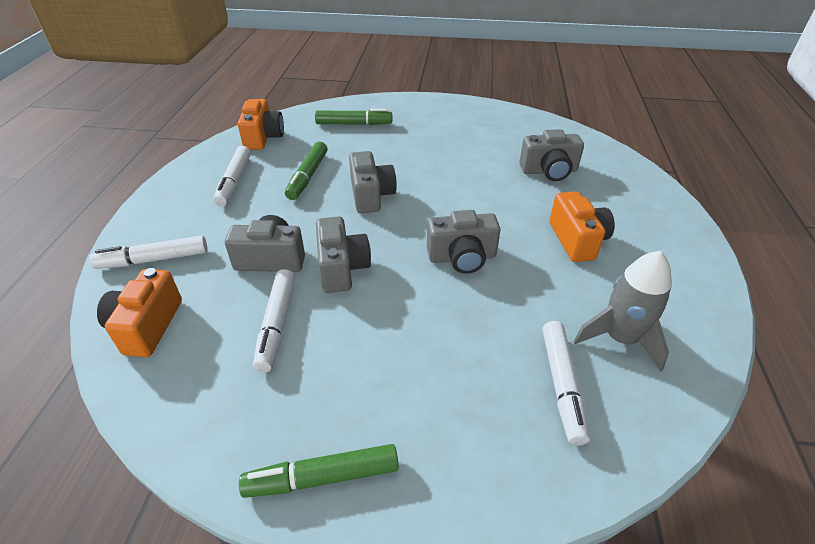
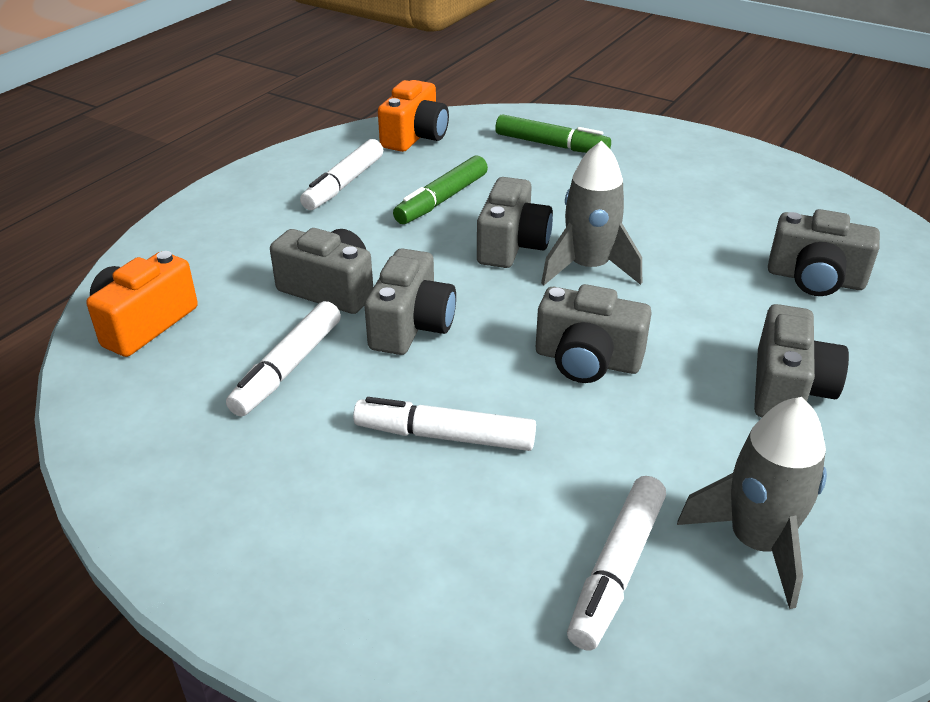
camera: 25 degrees right, 5 degrees down
(154, 259) = (195, 252): white marker -> white marker (445, 436)
(322, 477) = (231, 555): green marker -> none
(425, 197) = (588, 268): none -> grey rocket
(577, 240) = (788, 389): orange camera -> grey camera

